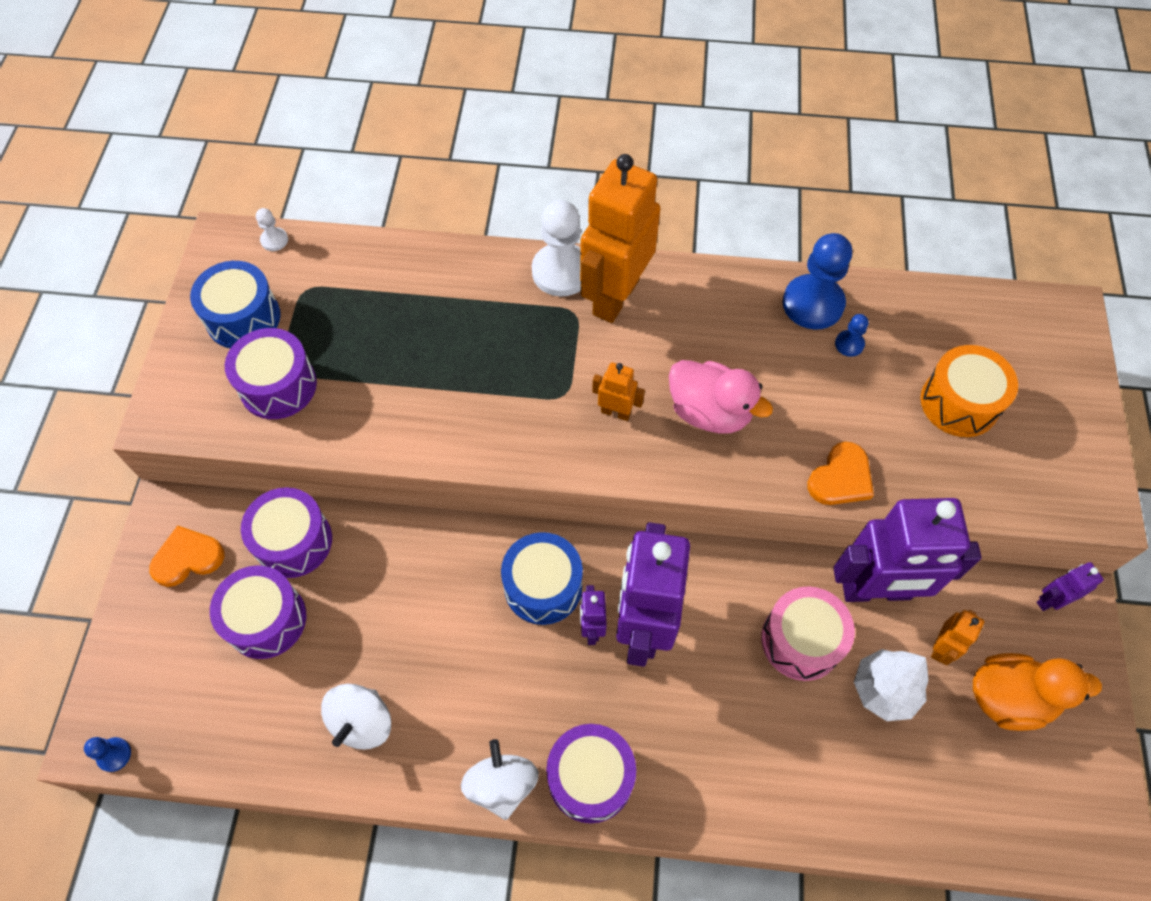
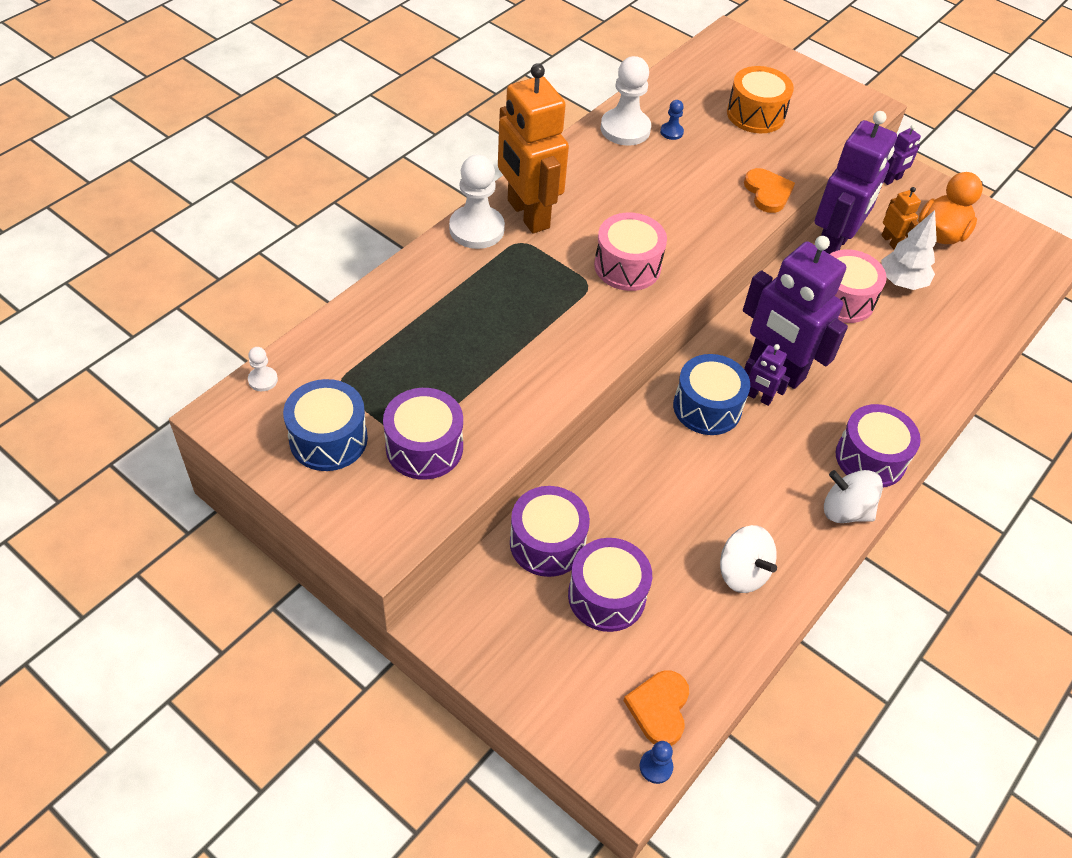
camera: 60 degrees left, 10 degrees down
(187, 558) = (503, 628): orange heart -> orange heart (659, 708)
(616, 412) = (627, 266): orange robot -> pink drum
(709, 412) = (667, 222): pink duck -> none
(813, 304) = (625, 129): blue pawn -> white pawn
(1050, 600) = (892, 179): purple robot -> purple robot turned 135 degrees counterclockwise

